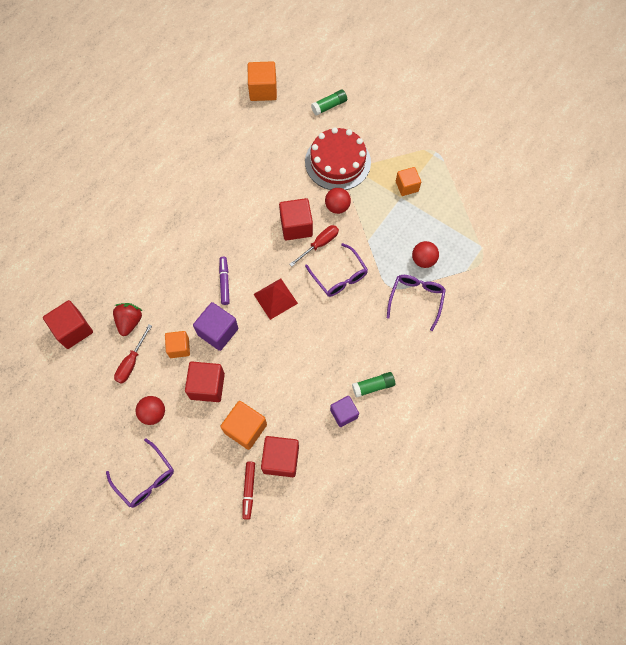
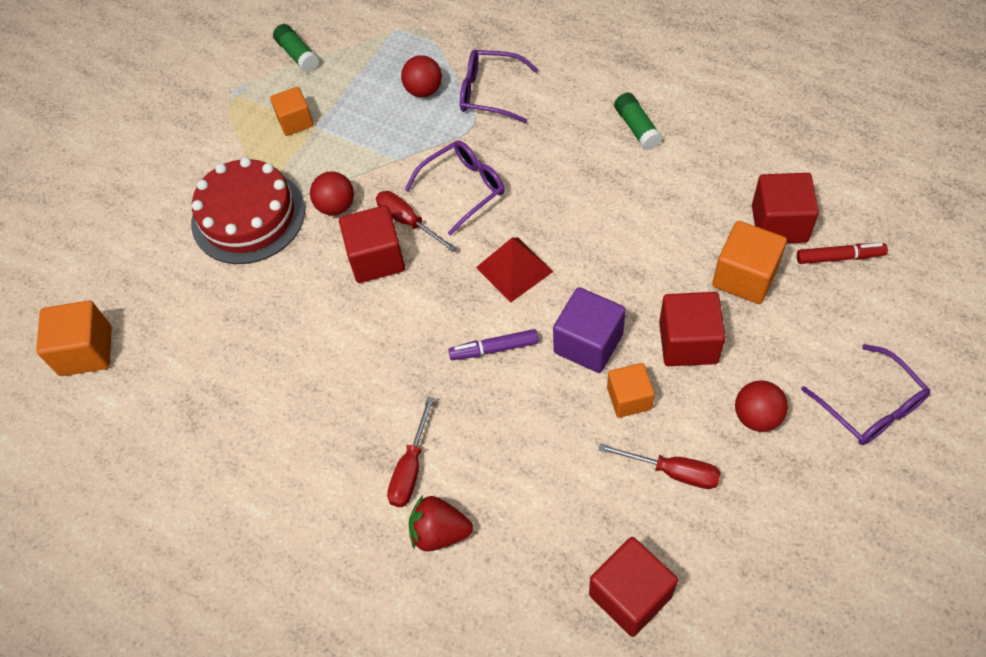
camera: 90 degrees left, 10 degrees down
(130, 322) = (595, 492): red strawberry -> red strawberry (439, 532)
(145, 478) = (870, 406): purple glasses -> purple glasses turned 105 degrees clockwise
(163, 236) = (410, 468): none -> red screwdriver
(329, 106) = (132, 242): green glue stick -> green glue stick (297, 55)
(344, 413) = (687, 157): purple cube -> none

